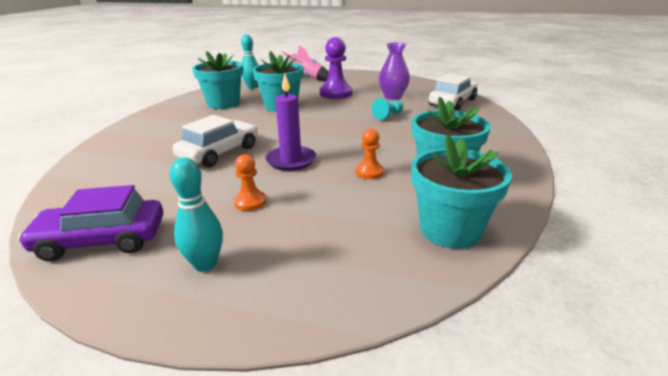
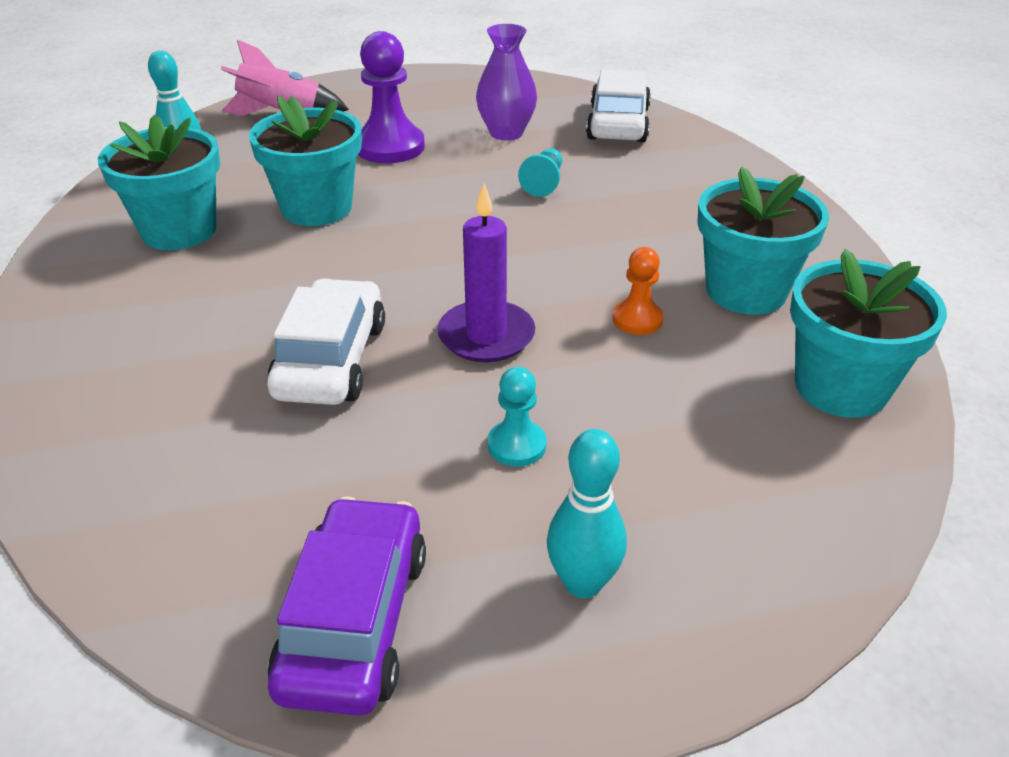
camera: 30 degrees left, 10 degrees up
(102, 240) = (354, 620): purple car -> purple car turned 135 degrees clockwise
(250, 202) = (516, 445): orange pawn -> turquoise pawn

